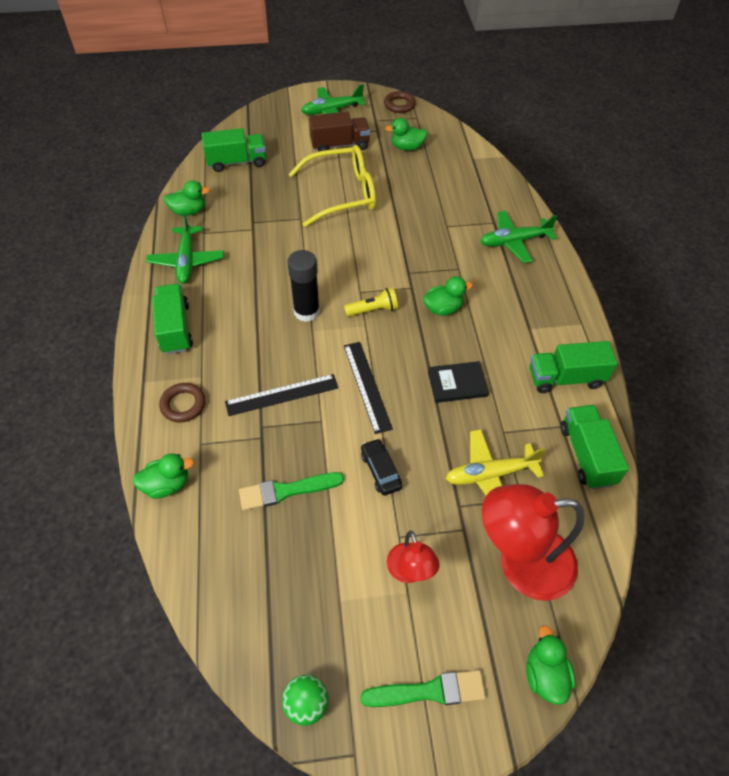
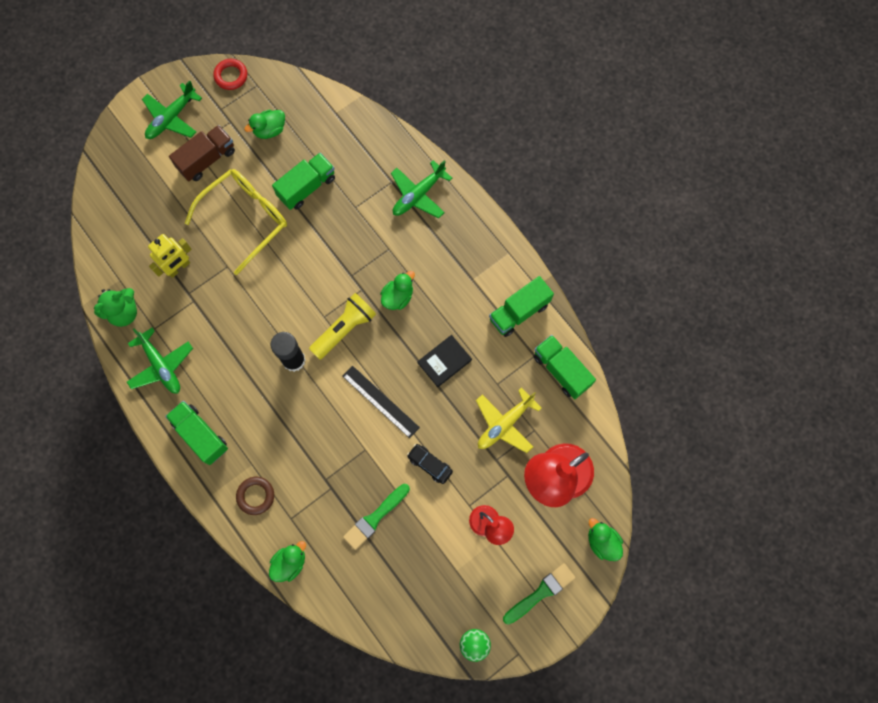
camera: 30 degrees left, 20 degrees up
(189, 211) = (124, 312): green duck -> green teddy bear
(237, 162) = (126, 231): green truck -> green truck (307, 187)
(259, 202) = (179, 267): none -> yellow robot
(282, 395) = (323, 445): black ruler -> none
(373, 310) = (344, 329): yellow flashlight -> yellow flashlight, size x1.57
(399, 105) = (231, 76): brown ring -> red ring

